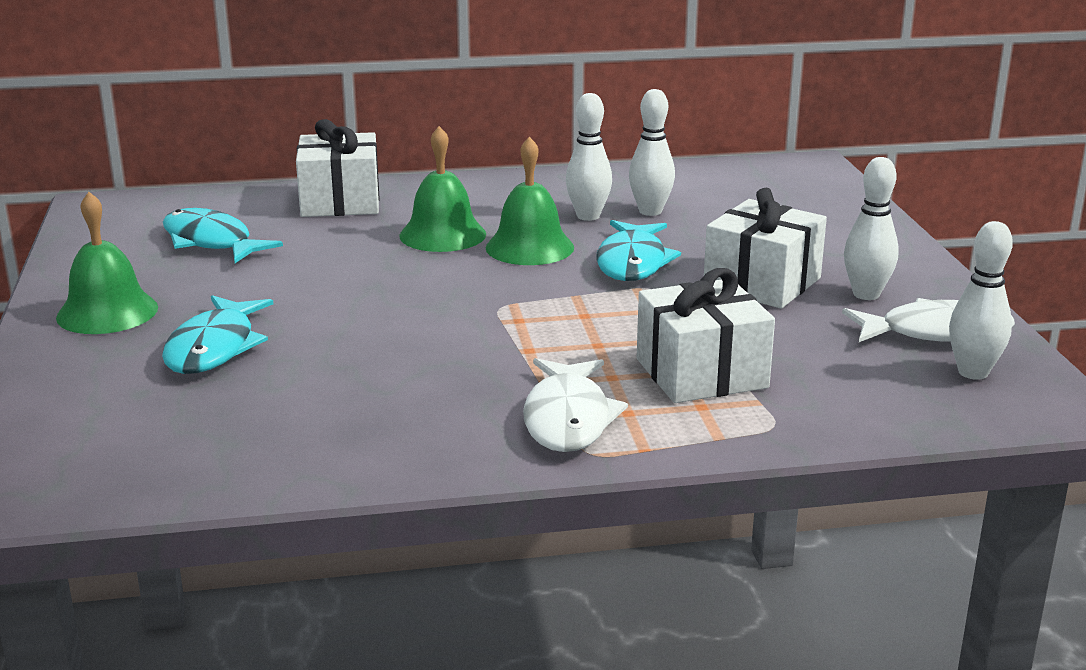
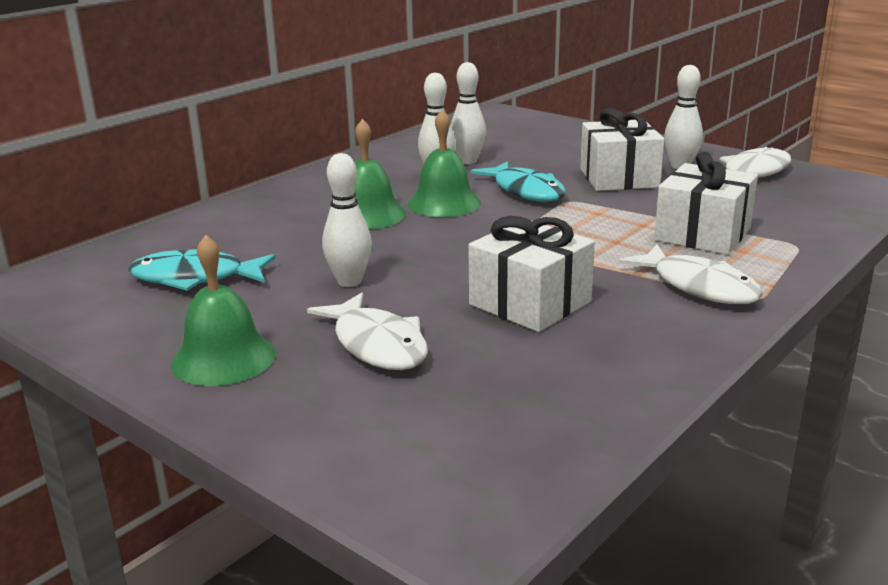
camera: 40 degrees left, 0 degrees up
(214, 348) = (377, 345): turquoise fish -> white fish
(340, 201) = (240, 218): white gift -> white gift (530, 303)
(973, 372) = (810, 185): white bowling pin -> white bowling pin (349, 281)

